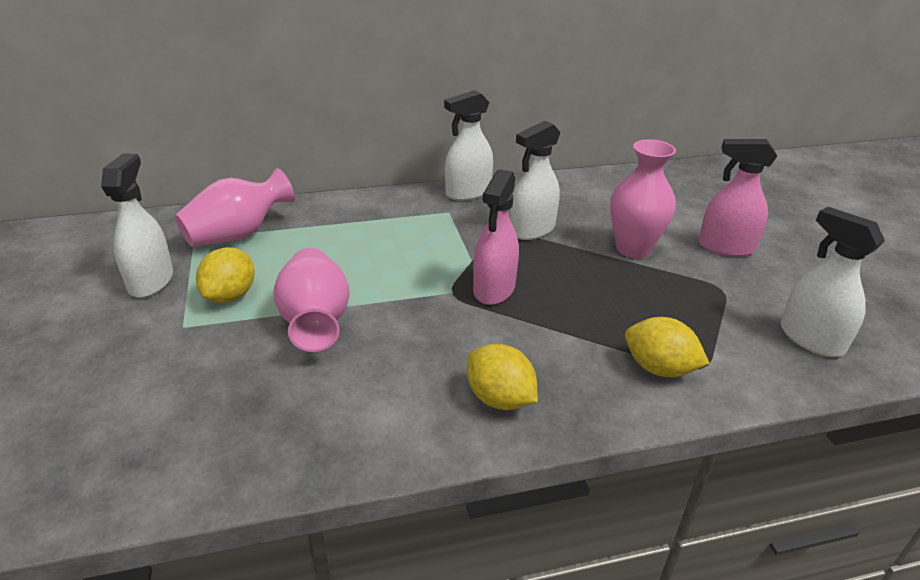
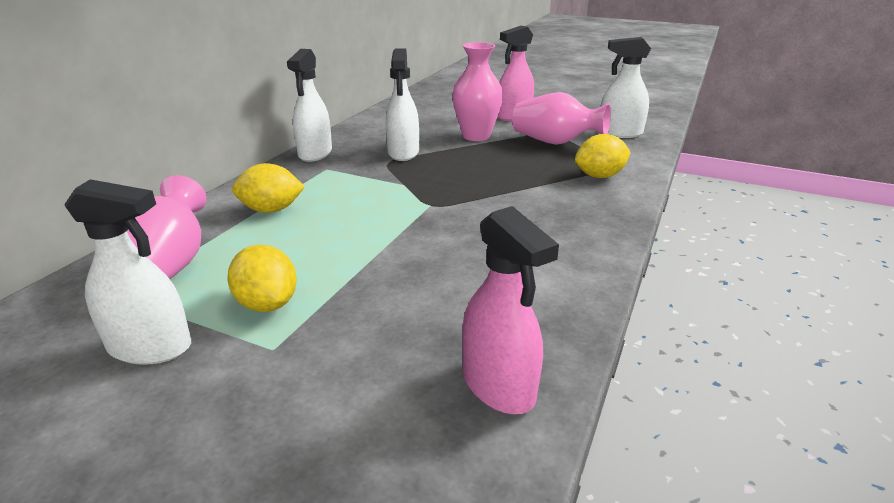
camera: 50 degrees left, 5 degrees down
(151, 281) = (150, 347): white spray bottle -> white spray bottle turned 150 degrees clockwise
(315, 321) = (379, 272): pink vase -> pink vase (555, 142)
(494, 289) = (450, 190): pink spray bottle -> pink spray bottle (498, 386)
(499, 399) = (571, 232): yellow lemon -> yellow lemon (271, 210)

